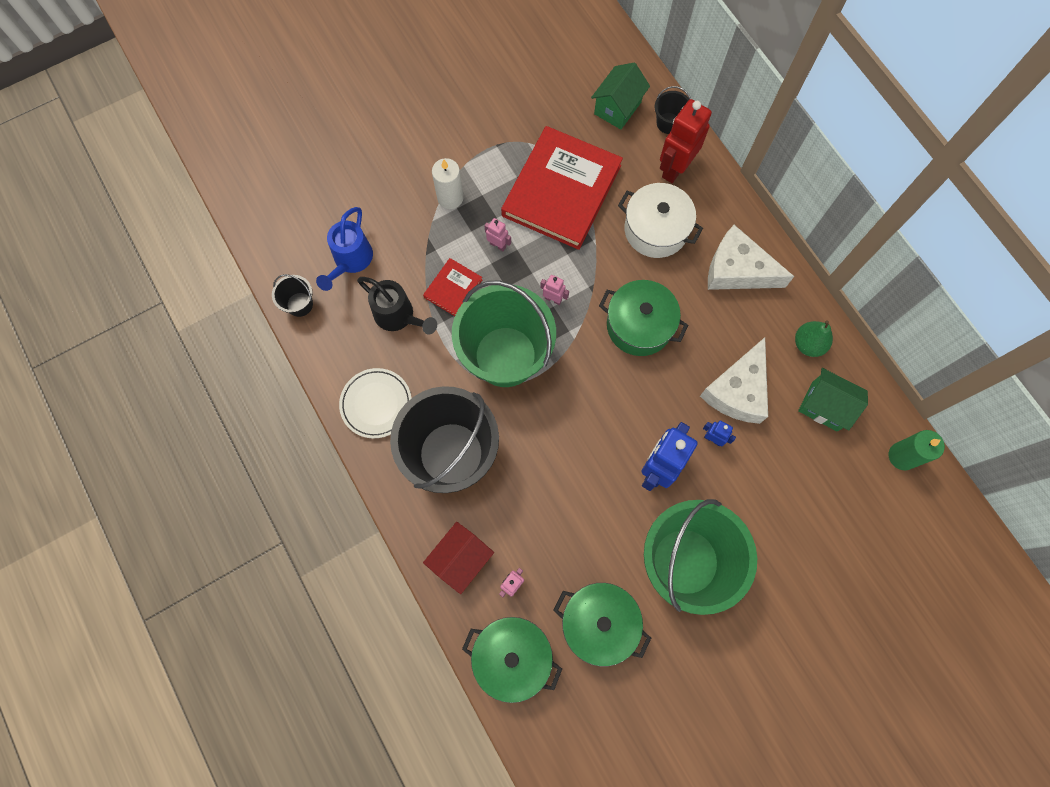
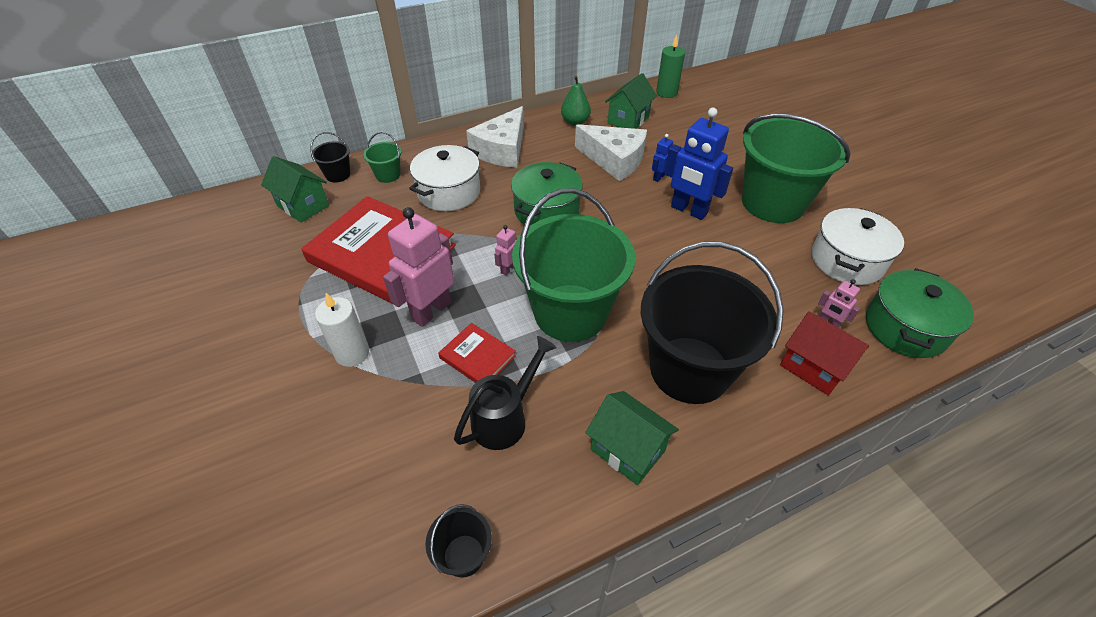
camera: 85 degrees left, 25 degrees down
(351, 260) = (408, 476): blue watering can -> none
(376, 404) = (627, 450): white plate -> green house
(498, 245) = (431, 311): pink robot -> pink robot, size x2.14
(599, 623) = (847, 260): green pot -> white pot
(675, 168) = (388, 175): red robot -> green bucket

